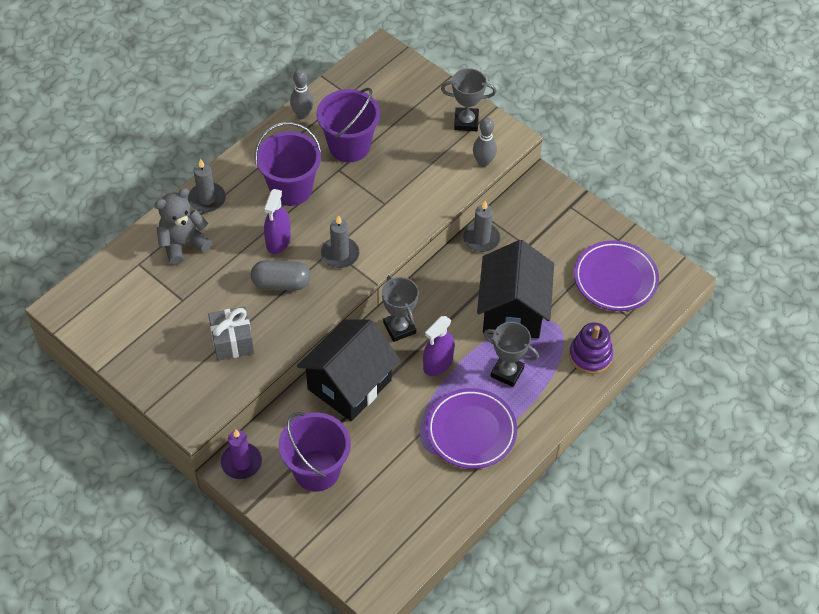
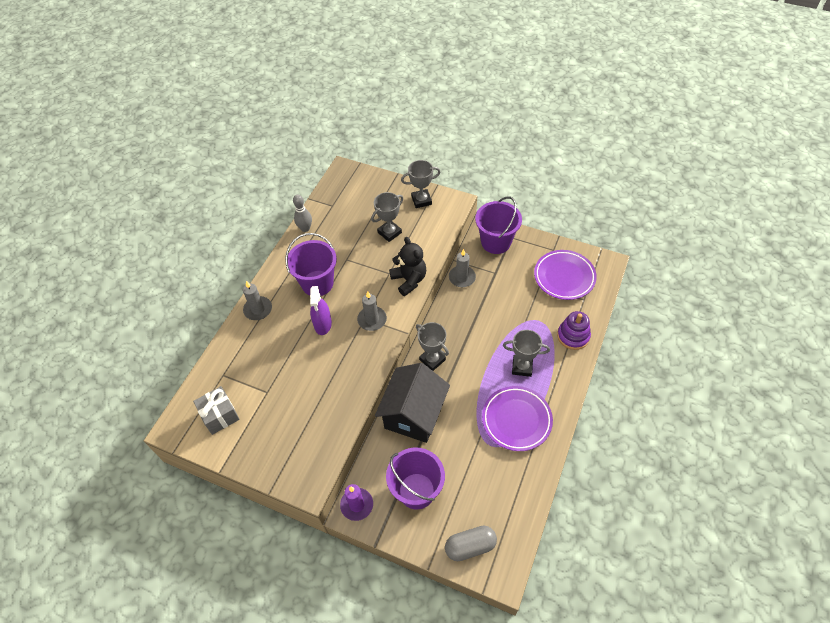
camera: 15 degrees left, 0 degrees up
(183, 244) = (252, 348): grey teddy bear -> none
(232, 342) = (317, 412): grey gift -> grey gift (220, 415)
(281, 283) = (337, 355): grey capsule -> grey capsule (470, 546)
(349, 146) = (347, 240): purple bucket -> purple bucket (496, 242)
(406, 220) = (409, 280): none -> black teddy bear
(407, 152) = (389, 232): none -> grey trophy
(438, 363) = (471, 377): purple spray bottle -> none
(483, 162) = (445, 224): grey bowling pin -> none
(513, 310) = (506, 321): black house -> none

